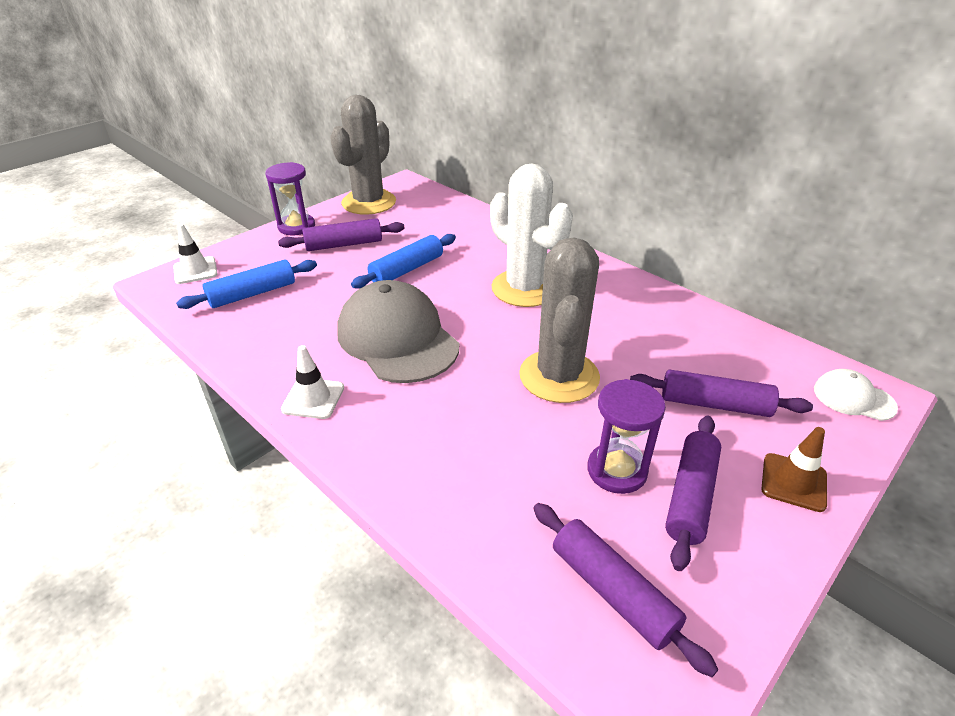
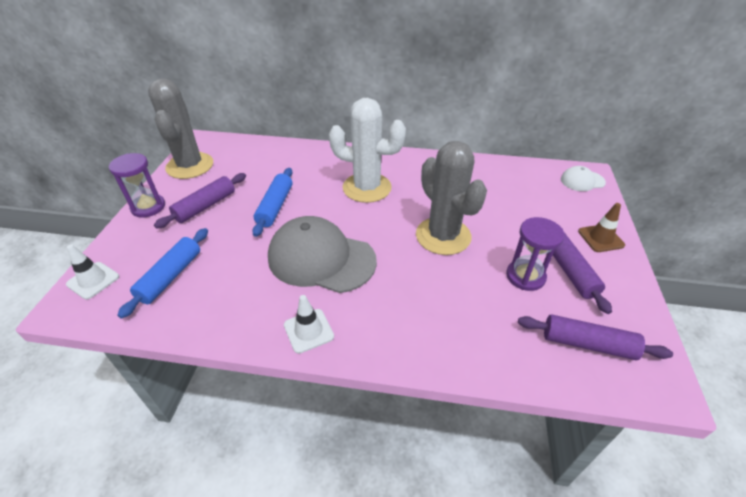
camera: 35 degrees left, 5 degrees up
(714, 404) = (531, 213): purple rolling pin -> none

